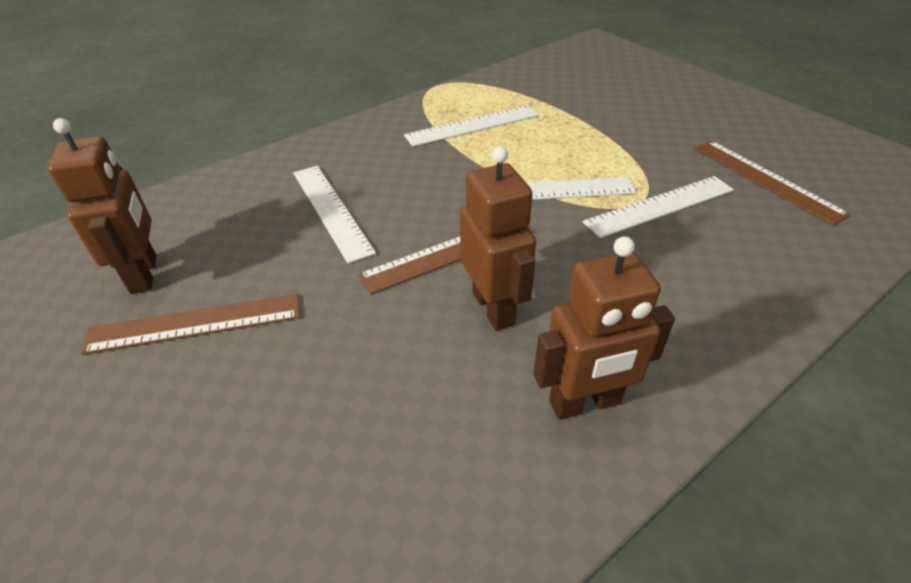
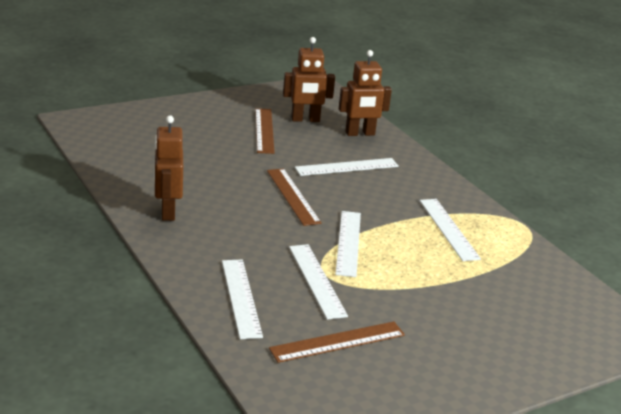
camera: 95 degrees right, 15 degrees down
(493, 308) = (241, 201): brown robot -> brown robot (360, 133)
(757, 264) = (241, 297): none -> white ruler

